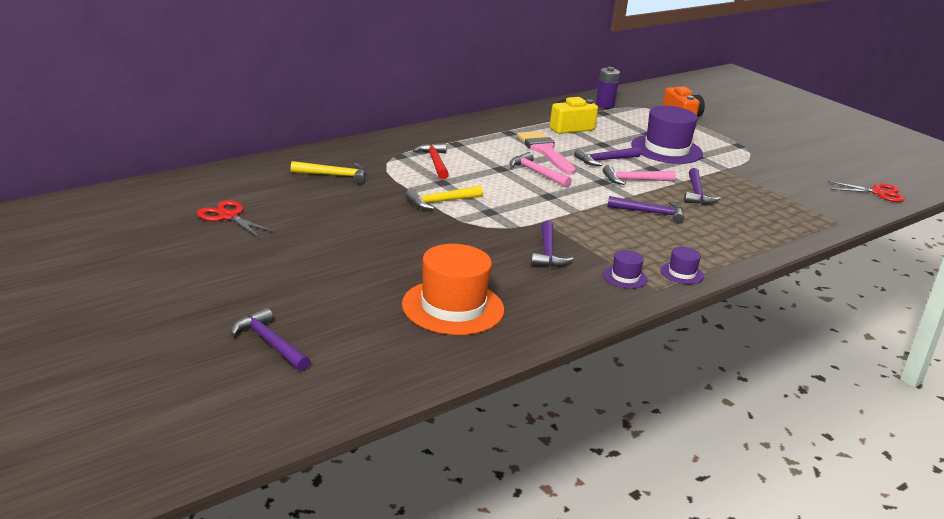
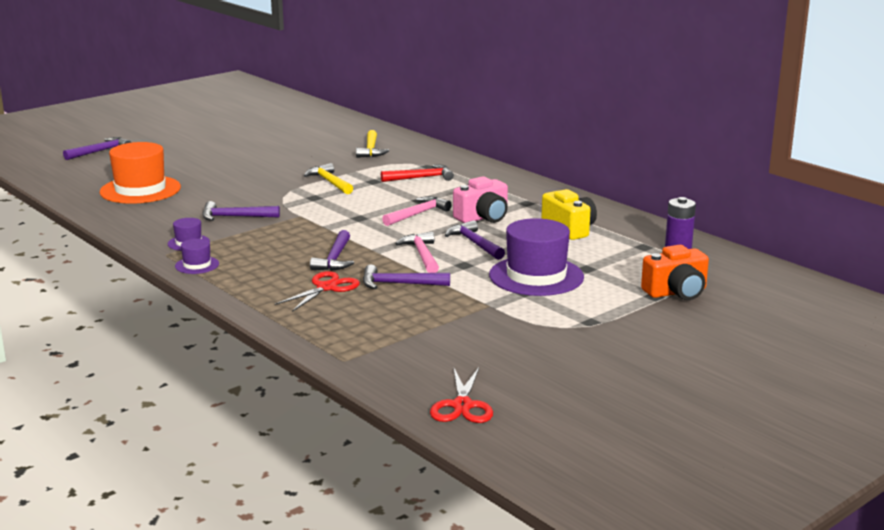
camera: 90 degrees right, 5 degrees down
(228, 216) = (281, 130): red scissors -> red scissors (327, 288)
(545, 151) = (483, 218): pink brush -> pink camera

